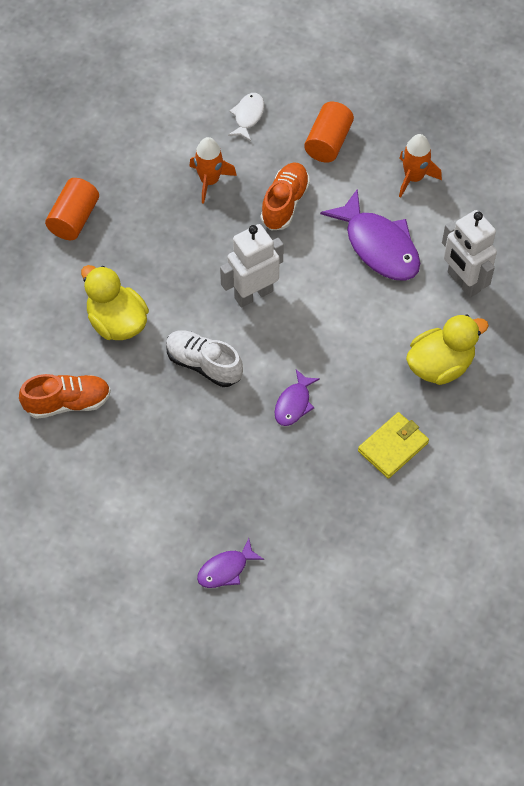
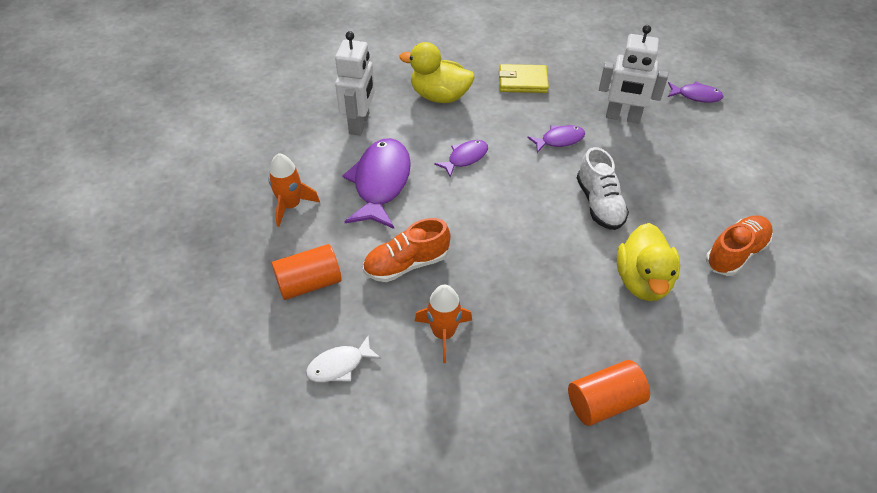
camera: 135 degrees left, 10 degrees down
(68, 403) = (735, 253): orange shoe -> orange shoe turned 105 degrees clockwise
(253, 294) = (510, 220): white robot -> white robot (622, 117)
(346, 320) = (465, 158): none -> purple fish

